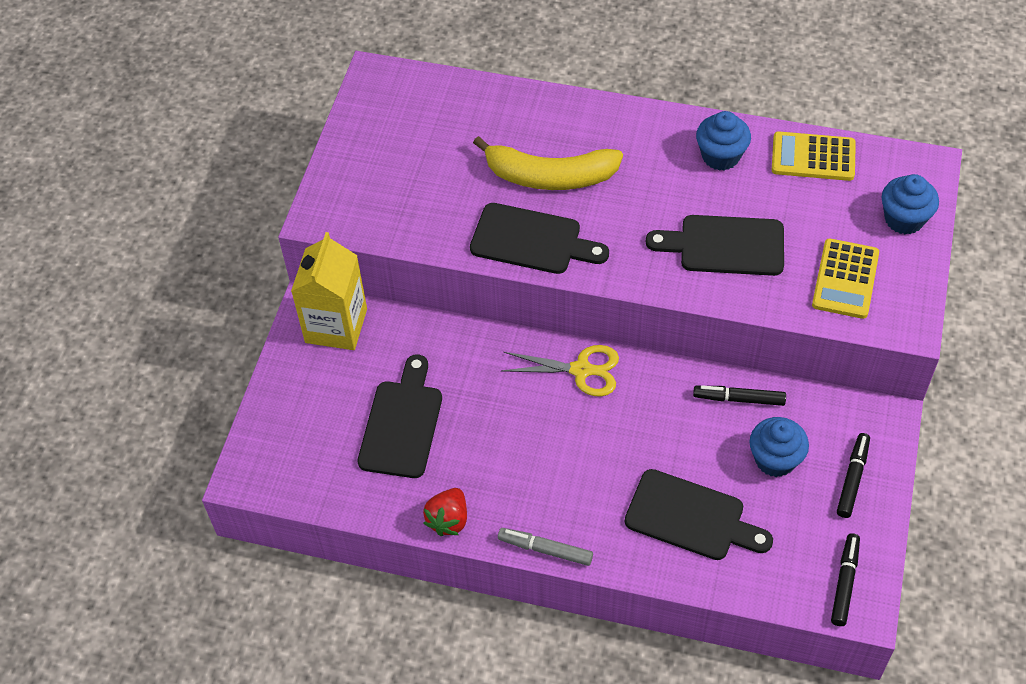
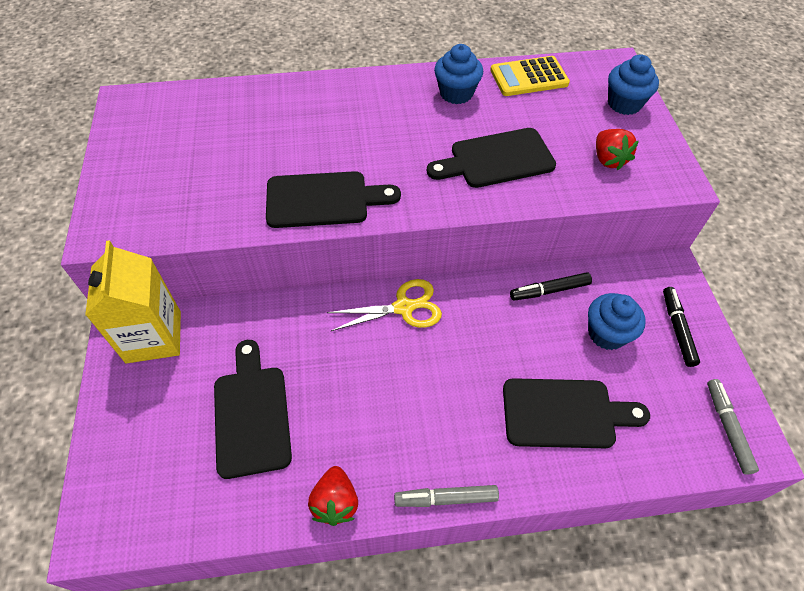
camera: 25 degrees left, 0 degrees up
(549, 176) = (317, 143): yellow banana -> none
(844, 582) = (727, 428): black marker -> grey marker
(845, 279) = (608, 159): yellow calculator -> red strawberry

